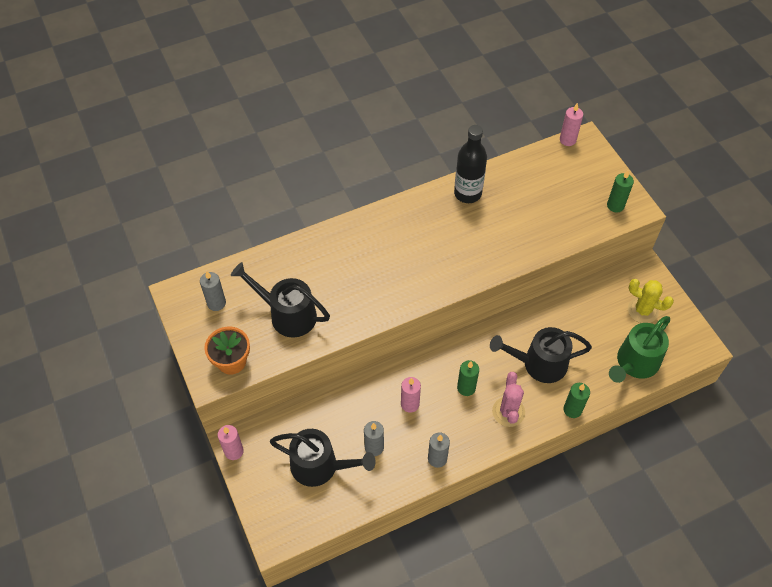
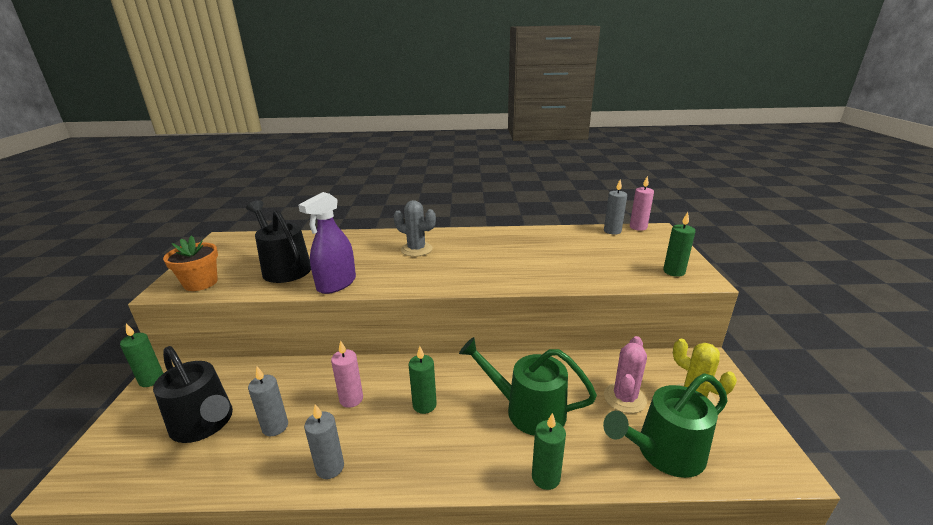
camera: 25 degrees right, 30 degrees down
(216, 303) = (241, 249): grey candle -> grey candle (612, 231)
(234, 451) = (151, 380): pink candle -> green candle
(354, 318) = (336, 284): none -> purple spray bottle
(387, 245) = (416, 249): none -> grey cactus
(467, 193) = (517, 237): black bottle -> none
(508, 412) = (457, 448): pink cactus -> pink cactus (624, 398)
(539, 364) = (528, 410): black watering can -> green watering can

